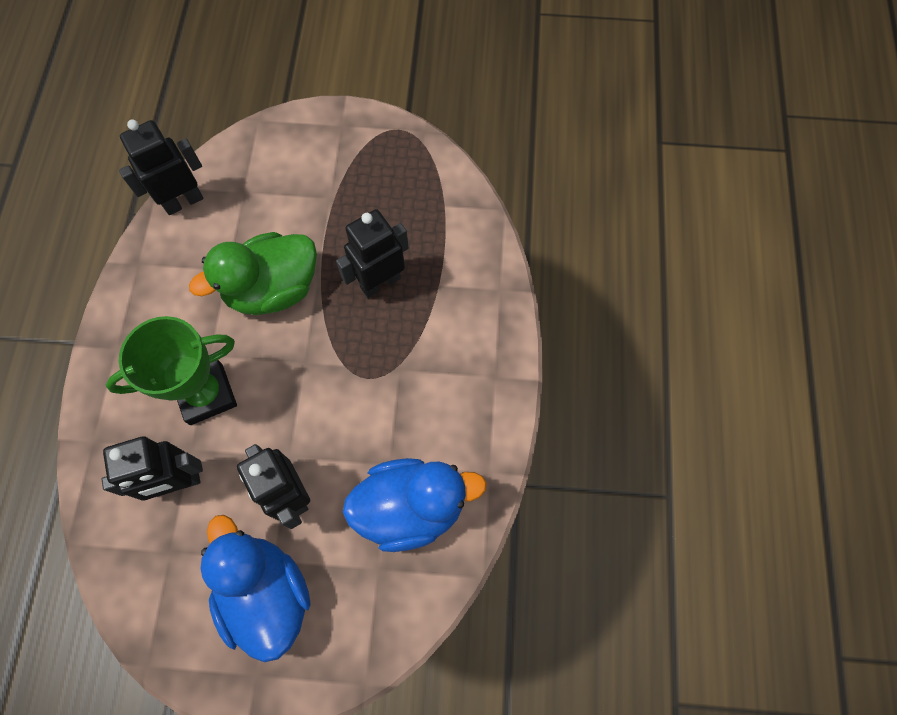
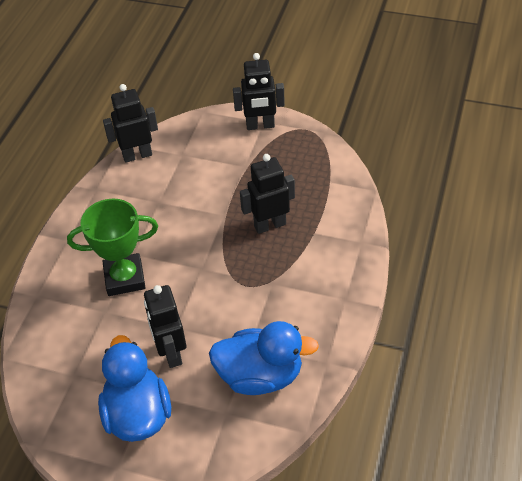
camera: 15 degrees right, 20 degrees down
(178, 483) = (90, 331): black robot -> black robot (260, 126)
(273, 289) = (189, 218): green duck -> none

